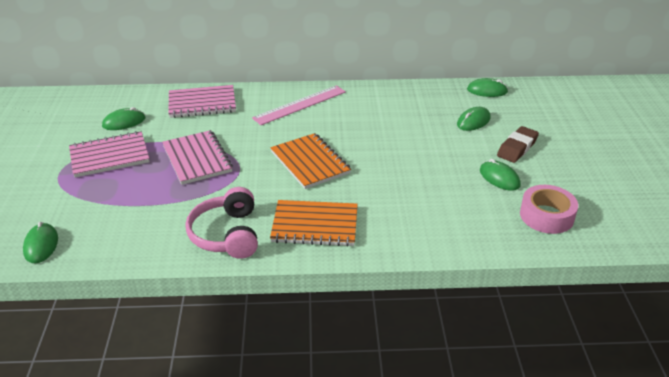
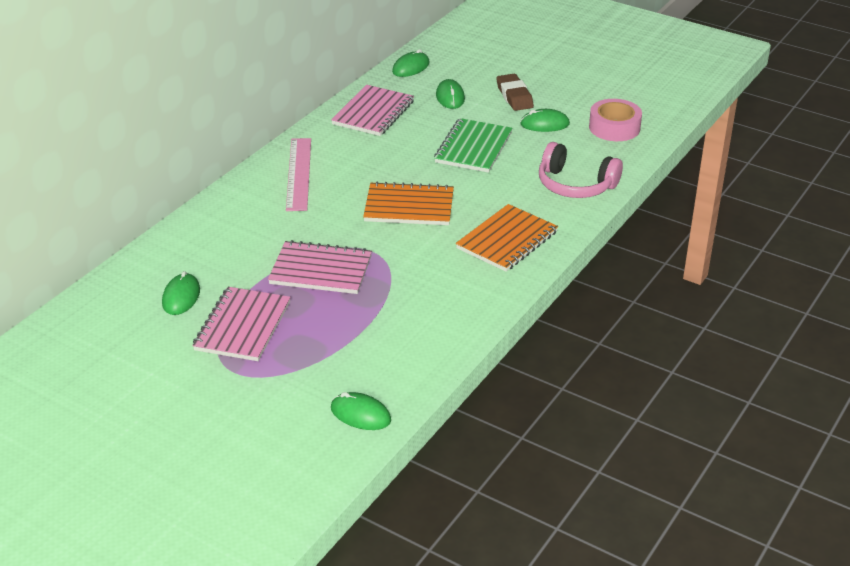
camera: 55 degrees left, 0 degrees up
(202, 103) = (212, 232): pink notebook -> pink notebook (373, 113)
(227, 234) = (468, 293): pink headphones -> pink headphones (575, 185)
(420, 158) = (473, 148): none -> green notebook

